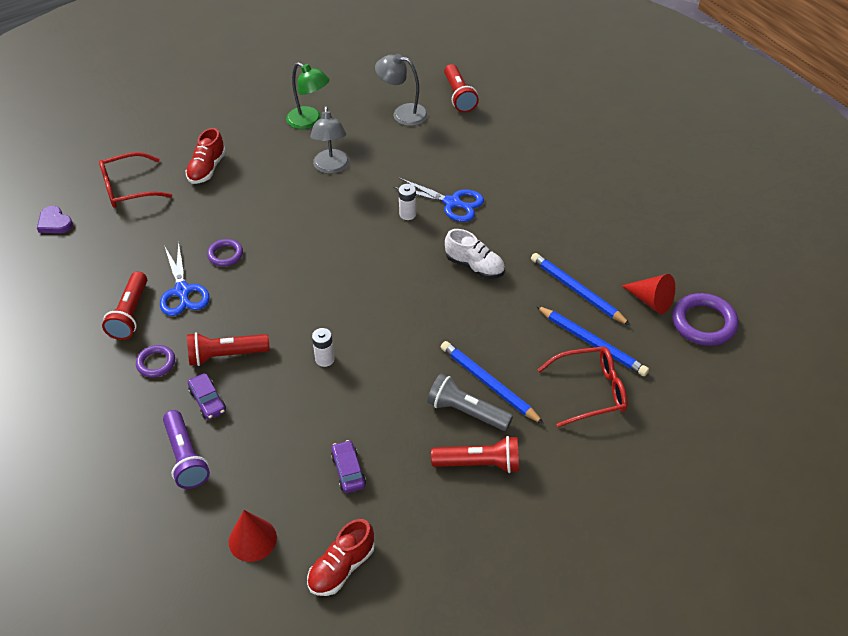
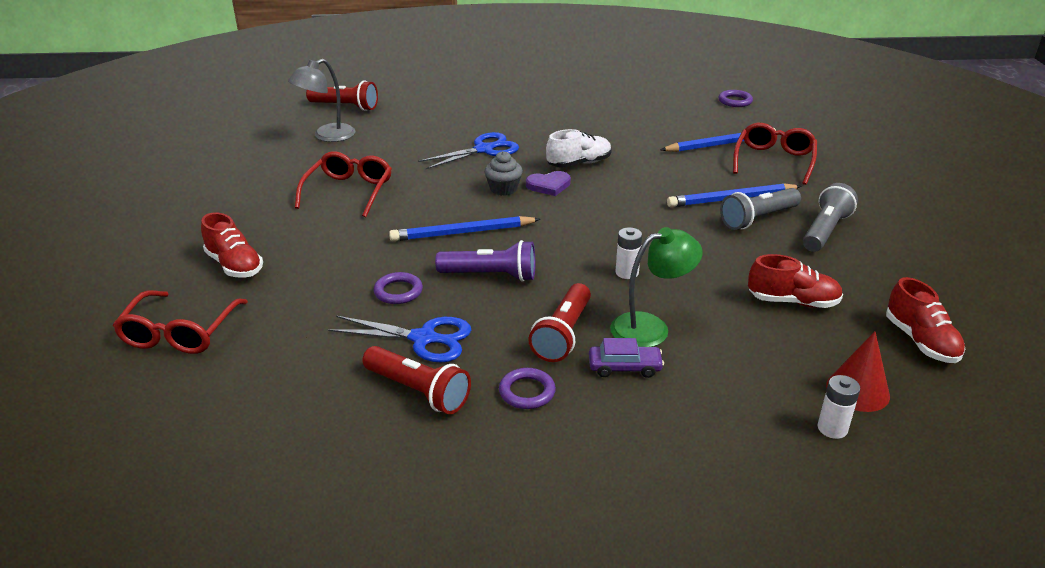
camera: 60 degrees left, 15 degrees down
(54, 223) = (152, 418): purple heart -> purple heart (549, 185)
(186, 457) = (704, 408): purple flashlight -> purple flashlight (490, 275)
(309, 121) = (258, 183): green lamp -> green lamp (651, 327)
(331, 167) = (348, 191): grey lamp -> red glasses
(348, 471) = (793, 301): purple car -> red shoe
(397, 242) = (503, 189): none -> grey cupcake
(407, 214) = (471, 173): white battery -> white battery (832, 428)
(479, 464) = (825, 231): red flashlight -> grey flashlight
(577, 291) = (655, 133): blue pencil -> blue pencil (462, 233)
(651, 301) = (694, 111): red cone -> none
(703, 323) = (735, 101): purple ring -> purple ring, size x0.59

